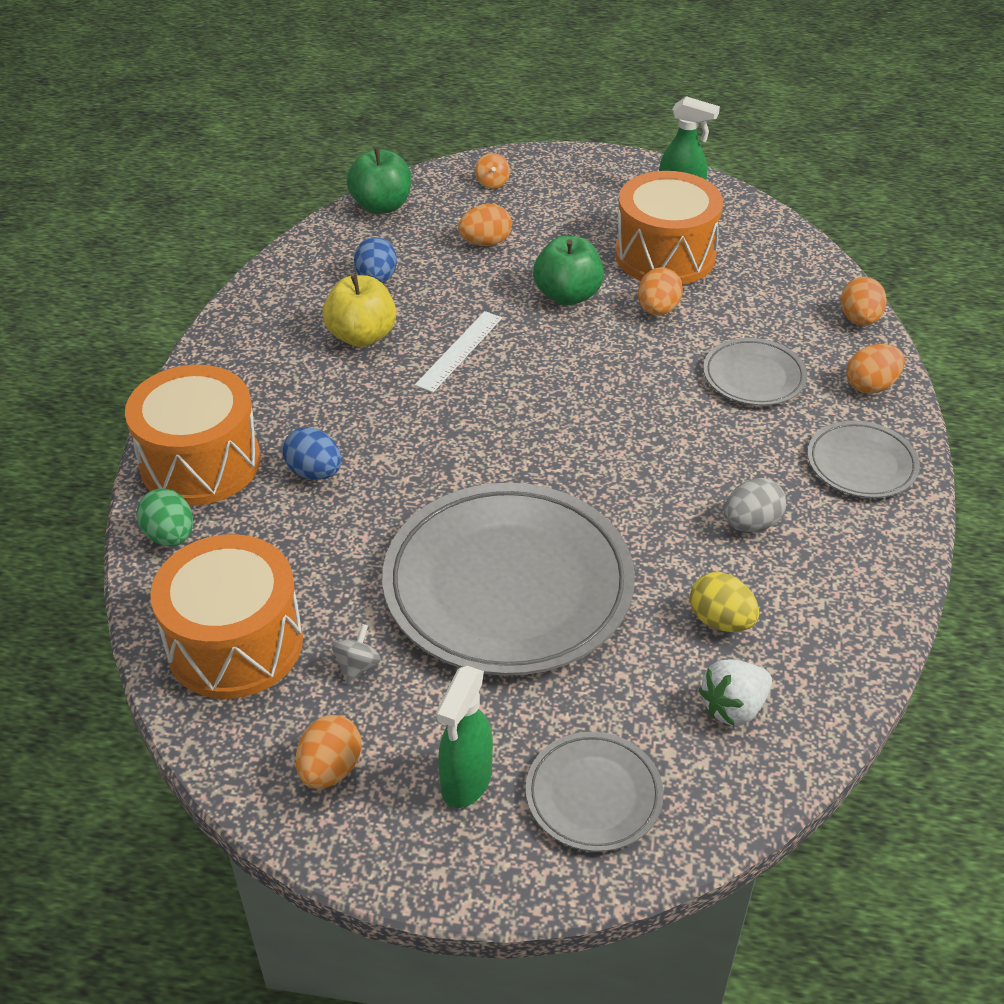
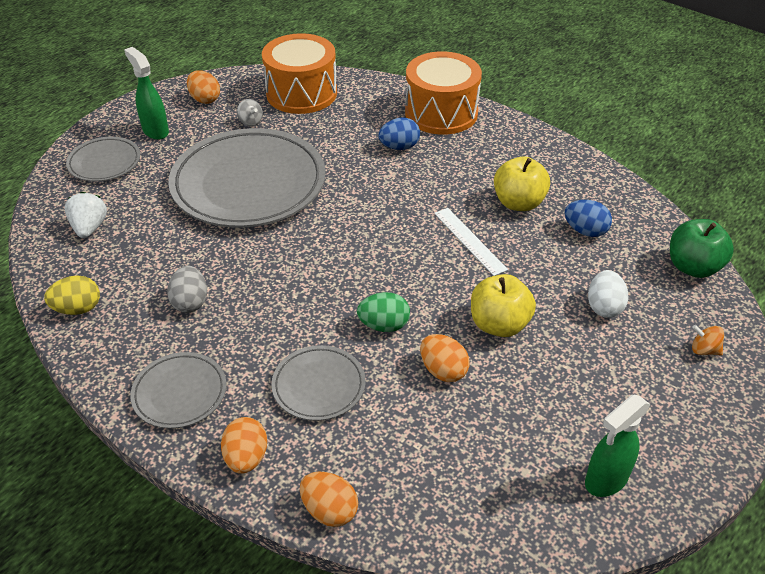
camera: 120 degrees right, 0 degrees up
(170, 536) = (392, 92): green egg -> green egg (384, 325)
(485, 243) = (604, 307): orange egg -> white egg
(567, 295) = (499, 324): green apple -> yellow apple
(665, 255) = (518, 417): orange drum -> none
(720, 621) = (141, 251): yellow egg -> yellow egg (78, 309)

